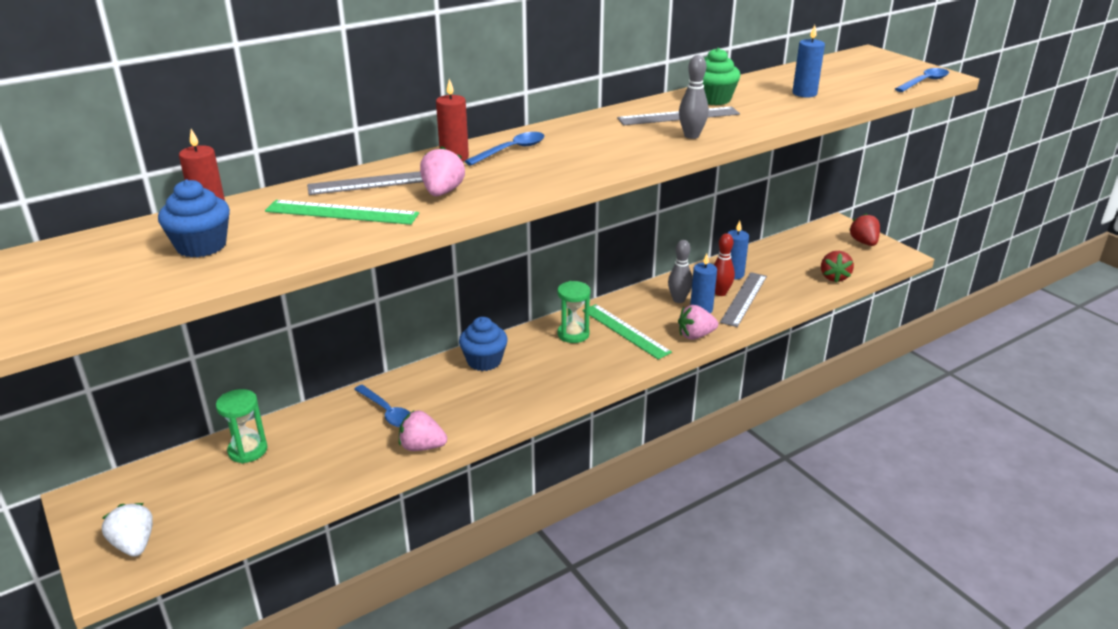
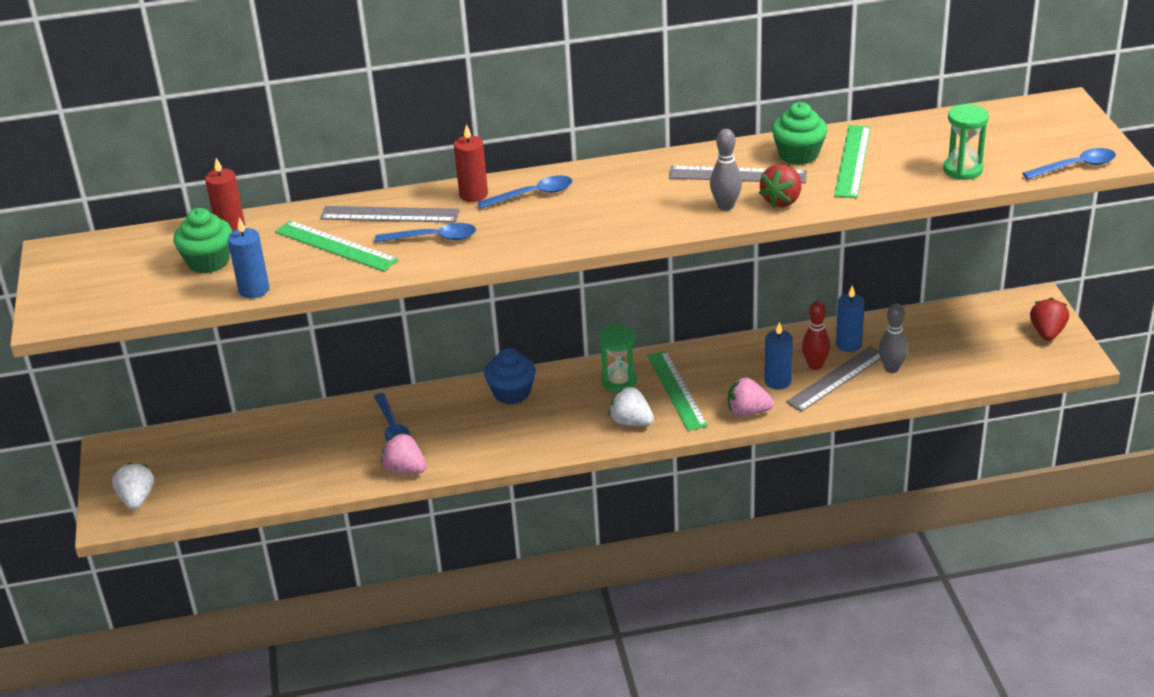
camera: 25 degrees right, 5 degrees up
(201, 246) = (208, 261): blue cupcake -> green cupcake
(248, 450) = (256, 436): green hourglass -> green hourglass (962, 170)
(442, 192) = (434, 238): pink strawberry -> blue spoon
(605, 362) = (631, 422): none -> white strawberry
(678, 300) = (761, 364): grey bowling pin -> grey bowling pin (891, 368)
(760, 98) = (852, 161): none -> green ruler
(804, 93) = (910, 162): blue candle -> blue candle (254, 290)
(834, 277) = (967, 373): red strawberry -> red strawberry (782, 201)

